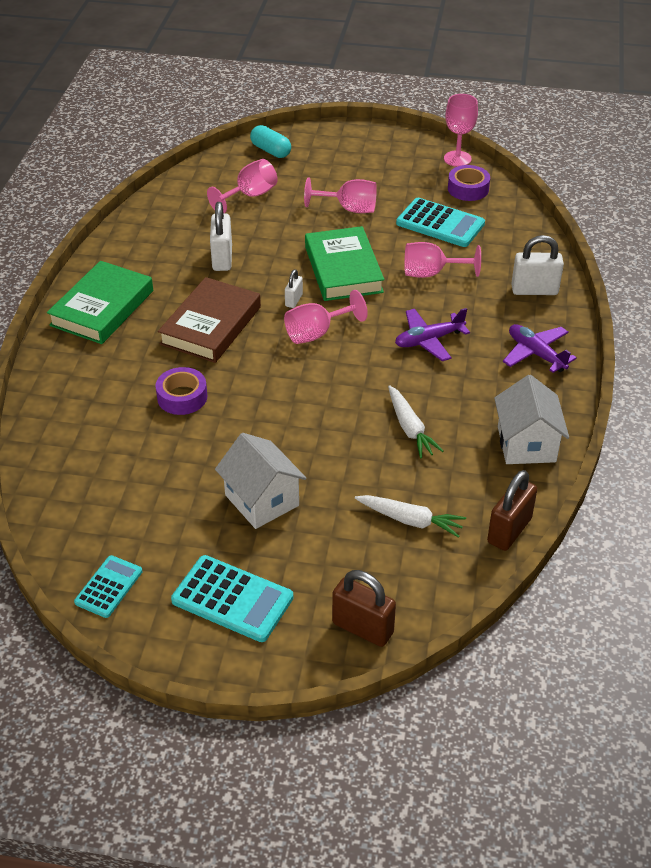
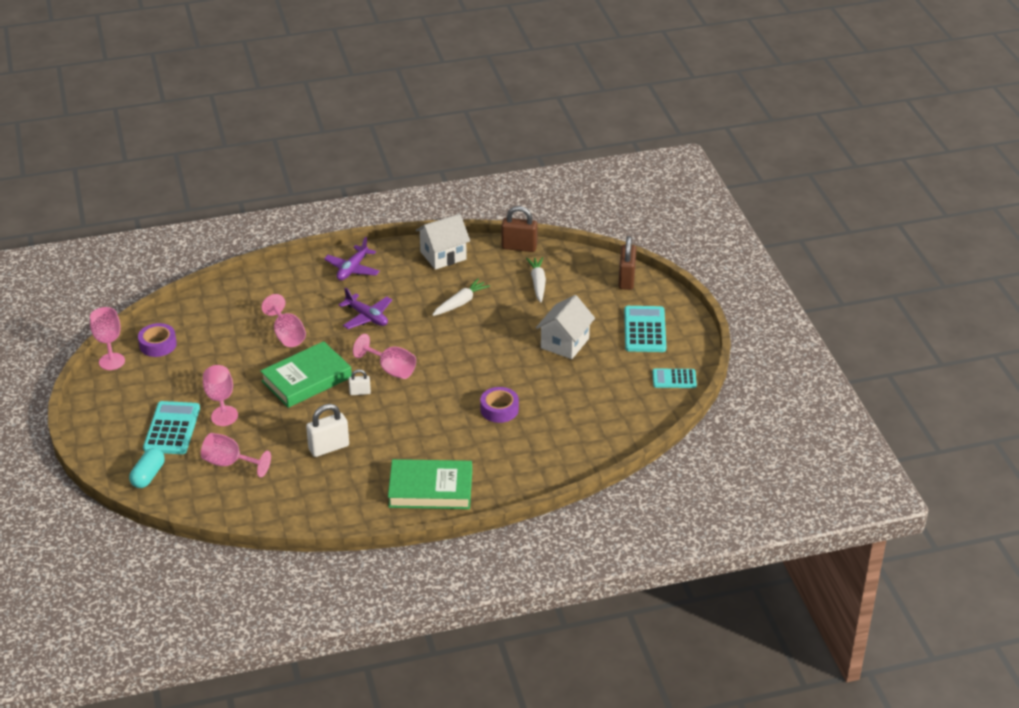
camera: 115 degrees left, 5 degrees down
(211, 325) = (415, 423): brown book -> none
(440, 223) = (217, 347): turquoise calculator -> turquoise calculator (172, 428)
(534, 290) = (280, 284): white padlock -> none

